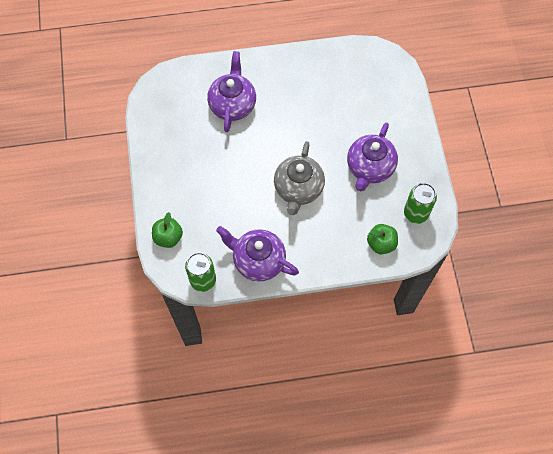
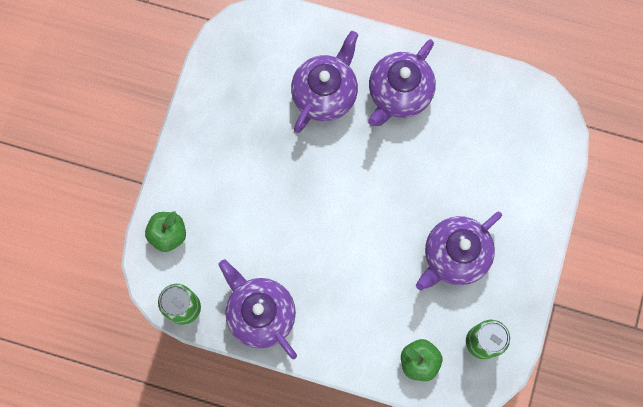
camera: 25 degrees right, 10 degrees up
(282, 85) = (399, 93): none -> purple teapot
(298, 189) = (353, 243): grey teapot -> none

